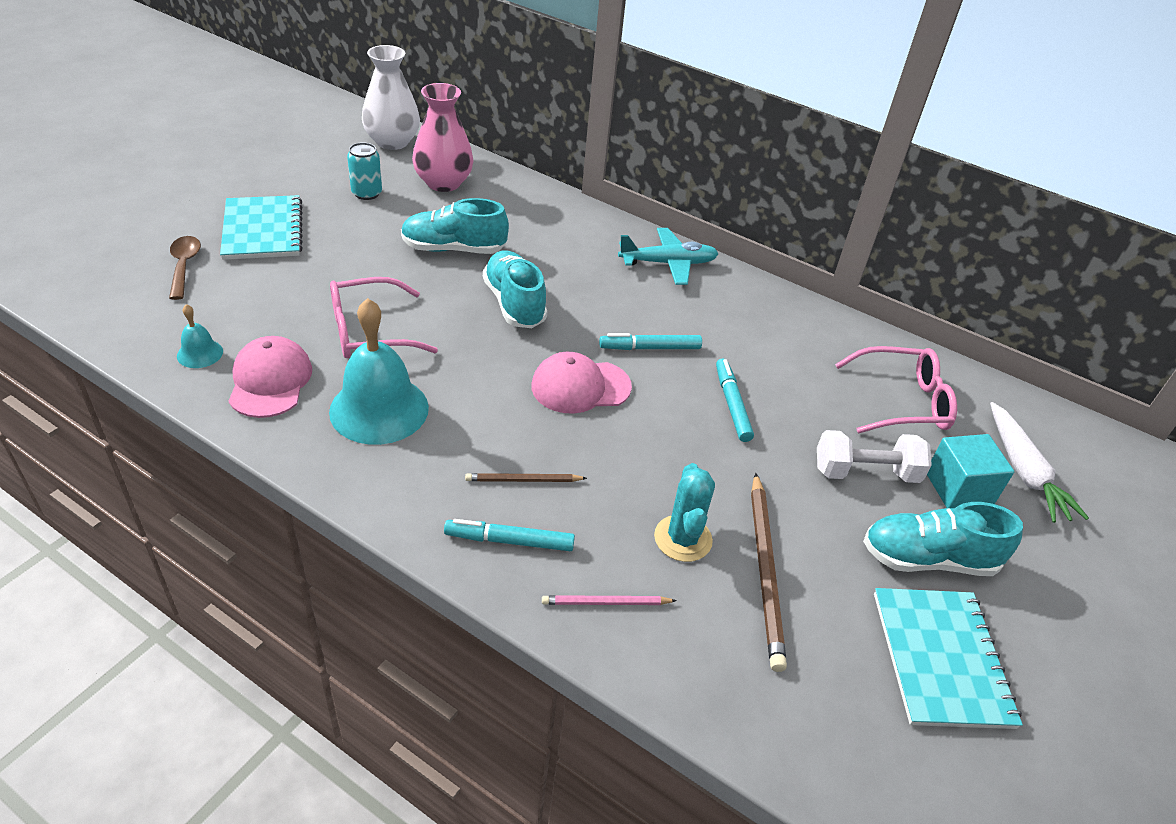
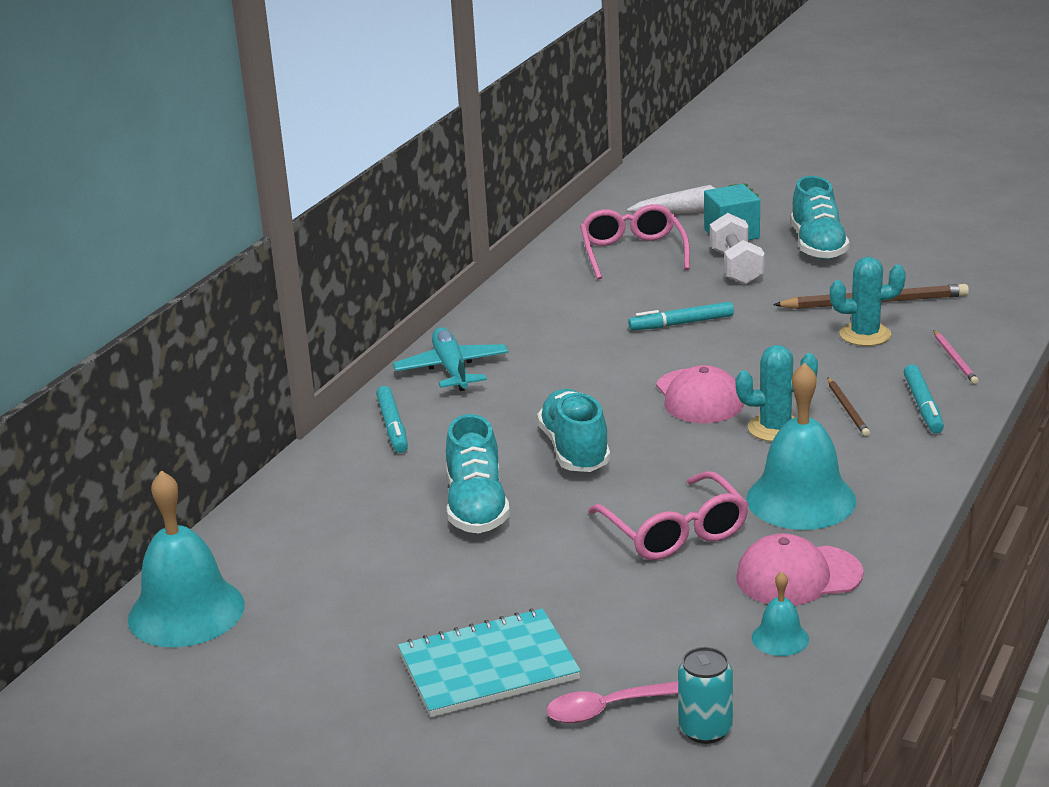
camera: 90 degrees left, 15 degrees down
(184, 266) = (607, 709): brown spoon -> pink spoon
(367, 193) = (356, 601): turquoise can -> turquoise can (705, 729)
(392, 142) = (186, 611): white vase -> turquoise bell
(443, 183) = (306, 543): pink vase -> none
(505, 422) = (775, 428): none -> turquoise cactus
(514, 303) = (575, 450): turquoise shoe -> turquoise shoe turned 105 degrees clockwise
(650, 348) = (616, 367): turquoise marker -> turquoise marker (392, 426)
(941, 658) = (909, 244): turquoise notebook -> none

